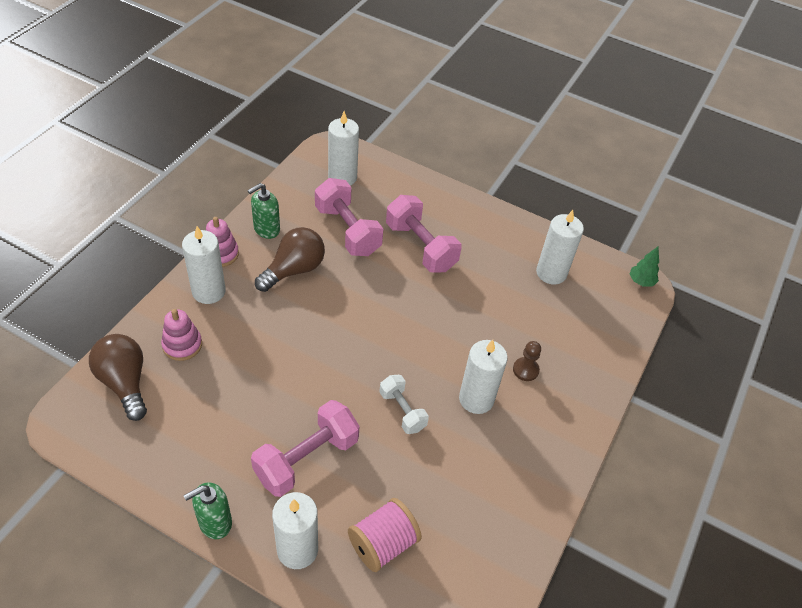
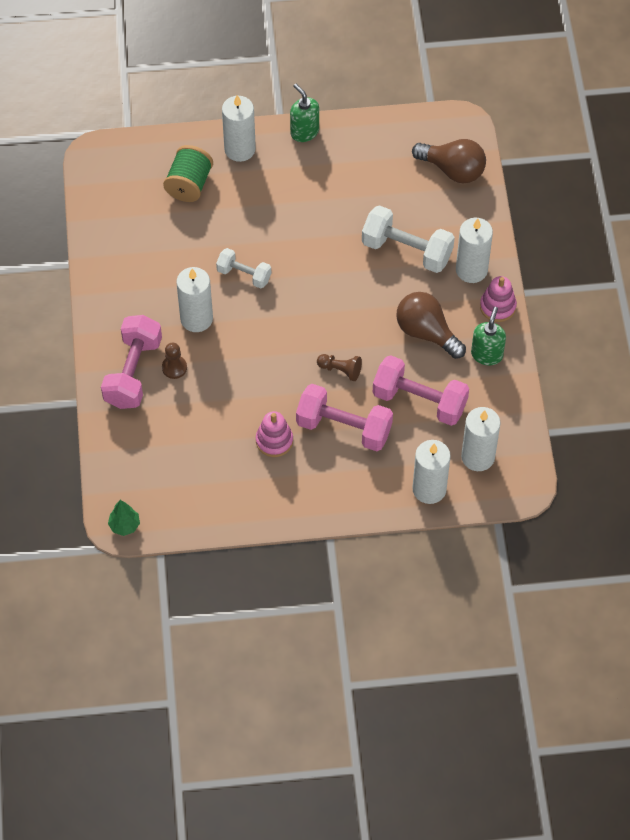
camera: 150 degrees right, 10 degrees up
(182, 345) = (444, 219): pink stacking toy -> pink stacking toy (274, 441)
(215, 522) = (304, 132): green soap dispenser -> green soap dispenser turned 60 degrees counterclockwise
(242, 339) = (407, 250): none -> white dumbbell
(294, 270) = (426, 332): brown light bulb -> brown light bulb turned 120 degrees clockwise
(307, 459) = (282, 202): pink dumbbell -> pink dumbbell (133, 372)
(383, 544) = (189, 184): pink spool -> green spool
(387, 285) = (340, 370): none -> brown pawn
(551, 273) = (211, 479): white candle -> white candle (429, 489)

